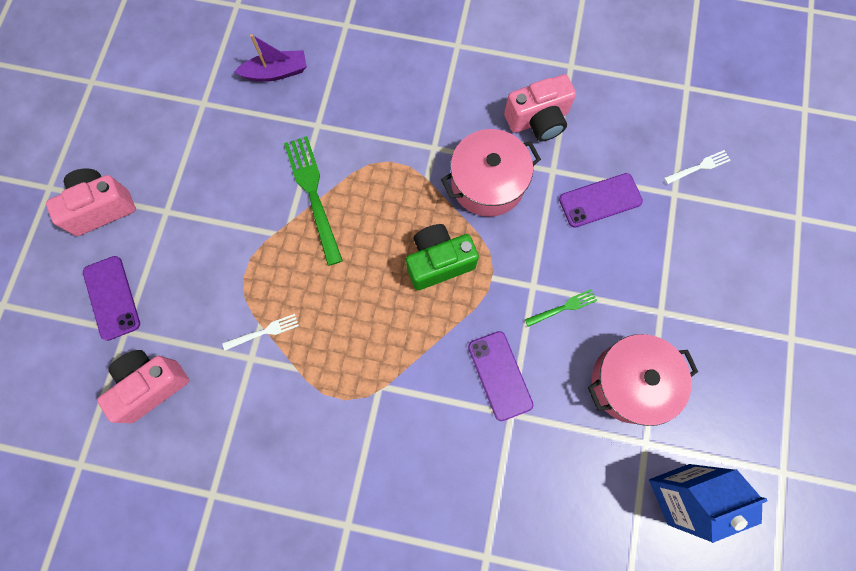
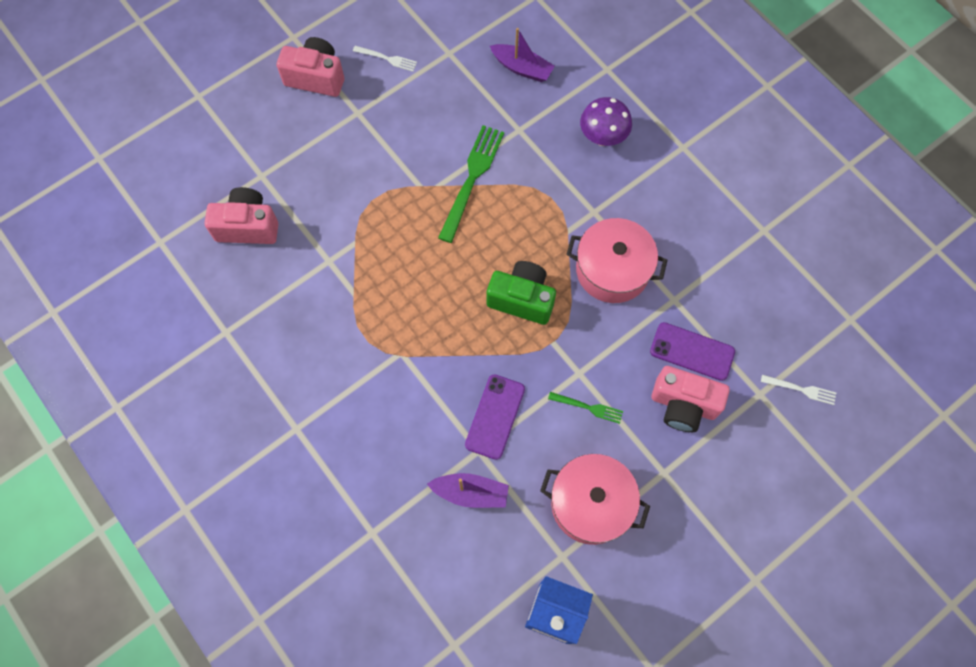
camera: 40 degrees right, 5 degrees down
(112, 298) = (271, 146): purple phone -> none
(264, 332) = (353, 250): white fork -> white fork (387, 58)
(389, 82) = (602, 137): none -> purple mushroom
(534, 454) = (470, 493): none -> purple boat
(538, 120) = (697, 252): pink camera -> pink camera (683, 405)

